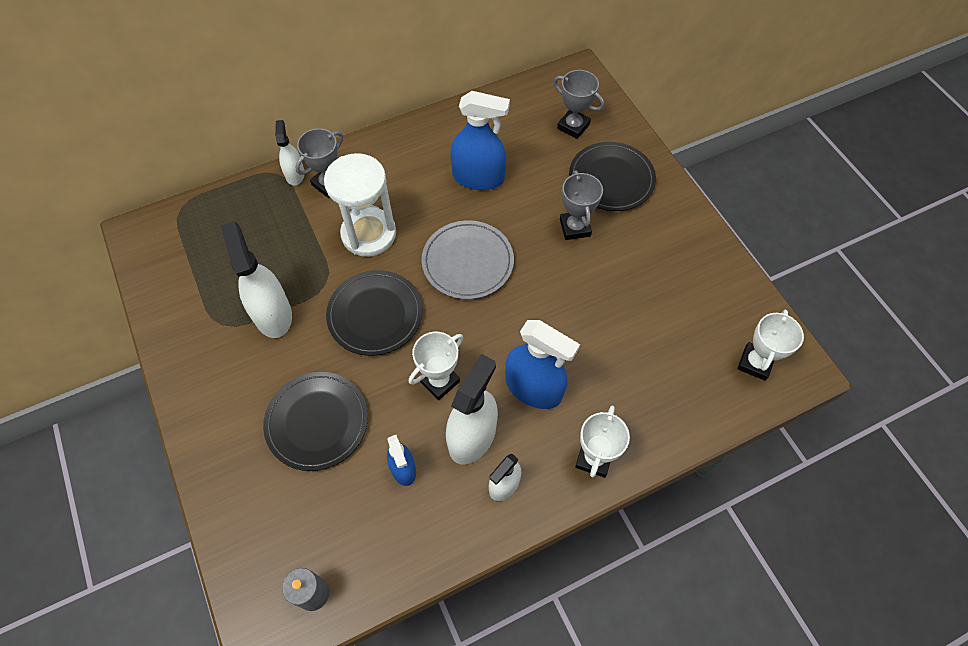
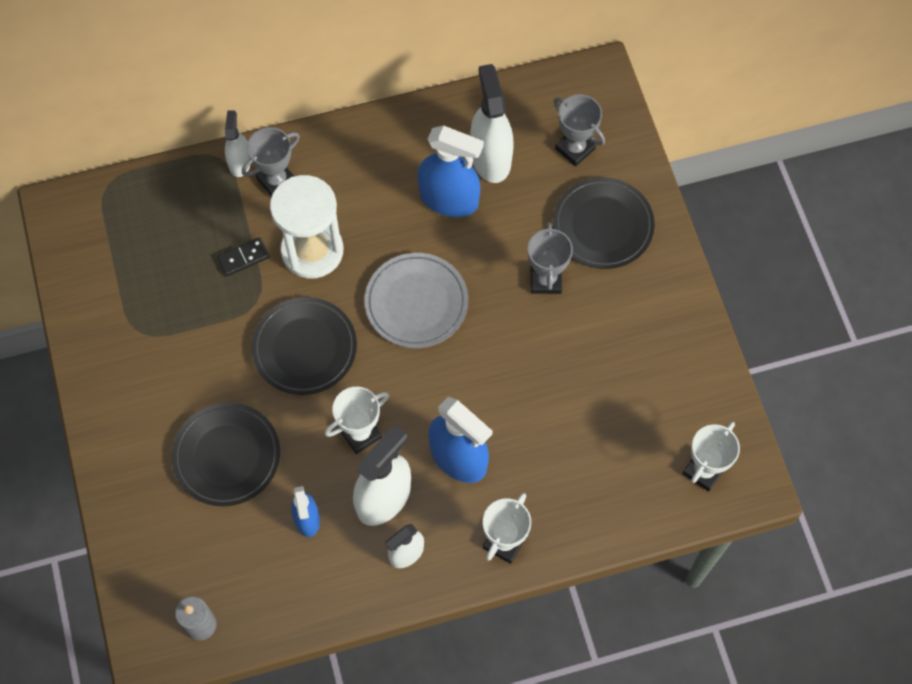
camera: 10 degrees right, 5 degrees up
(272, 314) = (195, 329): white spray bottle -> white spray bottle (490, 158)
(309, 248) = (243, 258): none -> black domino

